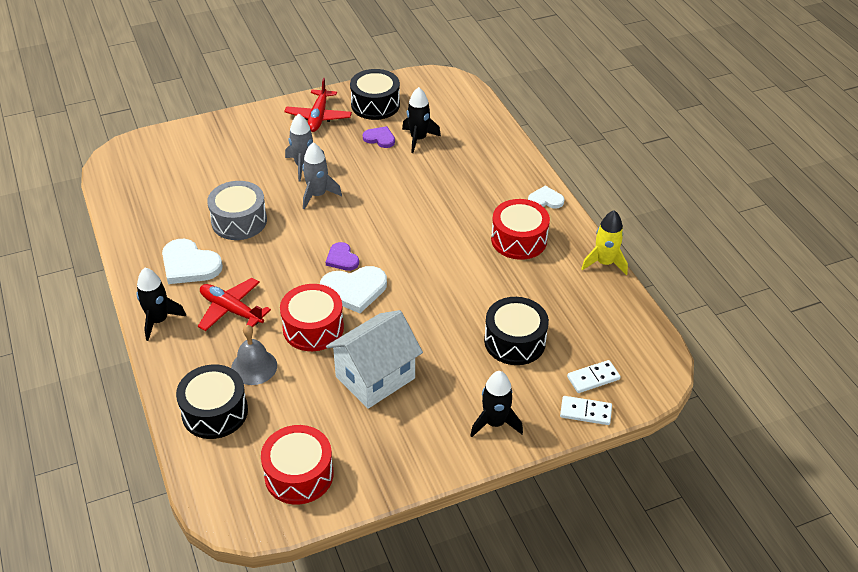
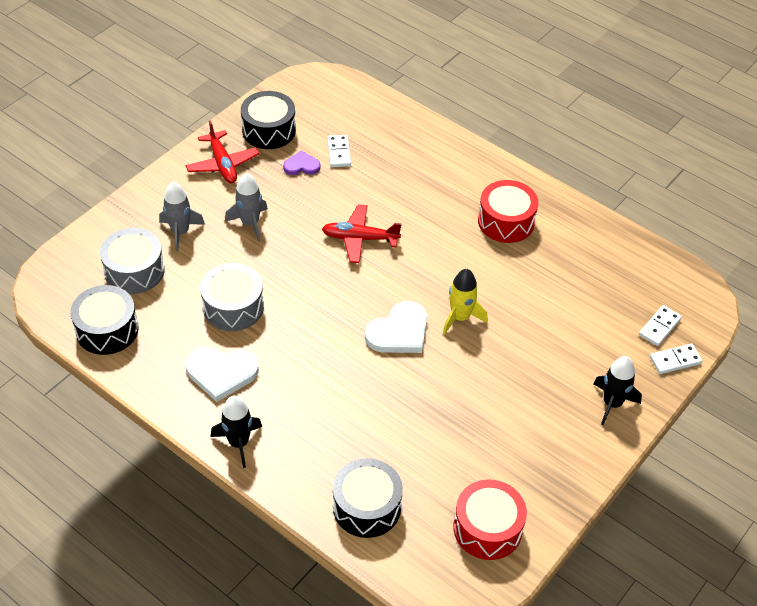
camera: 30 degrees left, 5 degrees up
(188, 168) = (134, 271): none -> grey drum
(231, 310) = (300, 401): red plane -> red plane (359, 238)
(254, 367) = (367, 447): grey bell -> none
(313, 328) = (391, 385): red drum -> none
(317, 195) = (288, 249): grey rocket -> grey rocket (180, 232)
(342, 258) = (363, 305): purple heart -> none
(375, 377) = (483, 408): white house -> none
(418, 139) = (339, 152): black rocket -> white domino
(514, 341) = (573, 321): black drum -> black drum (107, 330)
(545, 200) = (500, 172): white heart -> none
(604, 263) = (593, 215): yellow rocket -> yellow rocket (460, 317)

